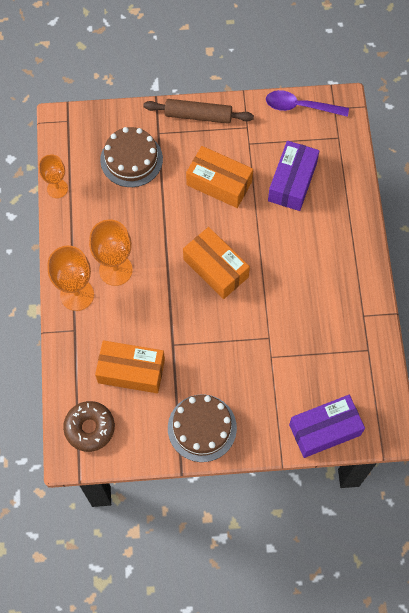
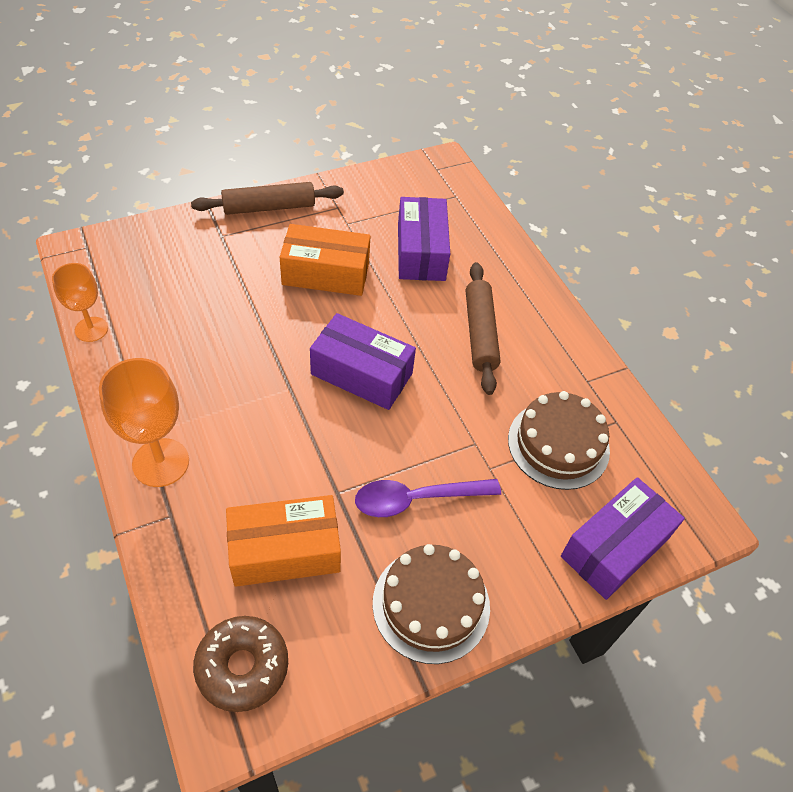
camera: 25 degrees left, 15 degrees down
(115, 270) = (213, 413): orange goblet -> none
(131, 159) = (193, 272): brown cake -> brown cake (558, 444)
(215, 268) = (361, 374): orange box -> purple box
(300, 106) = (395, 175): purple spoon -> purple spoon (417, 499)
(306, 259) = (480, 333): none -> brown rolling pin

